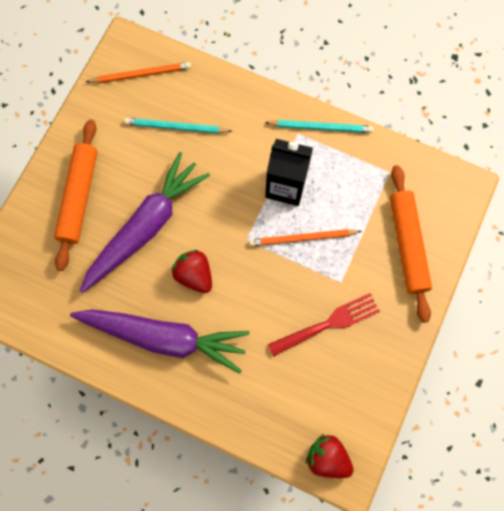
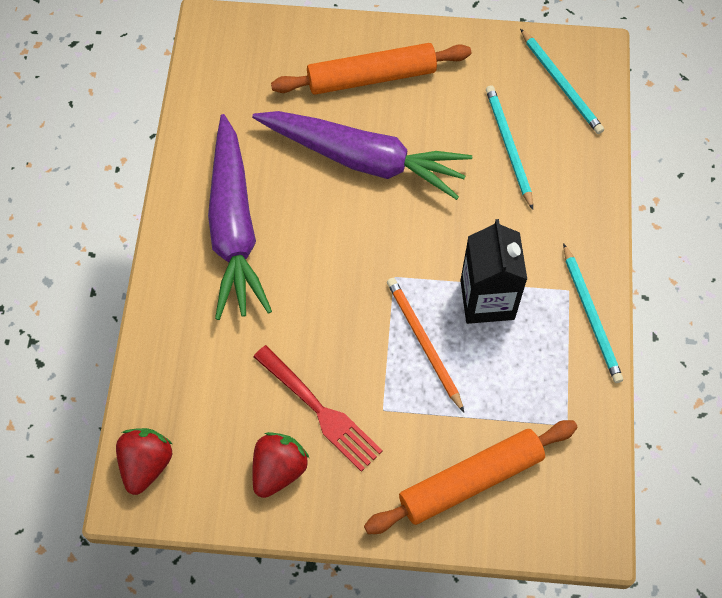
camera: 70 degrees right, 10 degrees down
(141, 74) = (561, 84): orange pencil -> turquoise pencil
(194, 275) = (324, 233): red strawberry -> red strawberry (279, 470)

